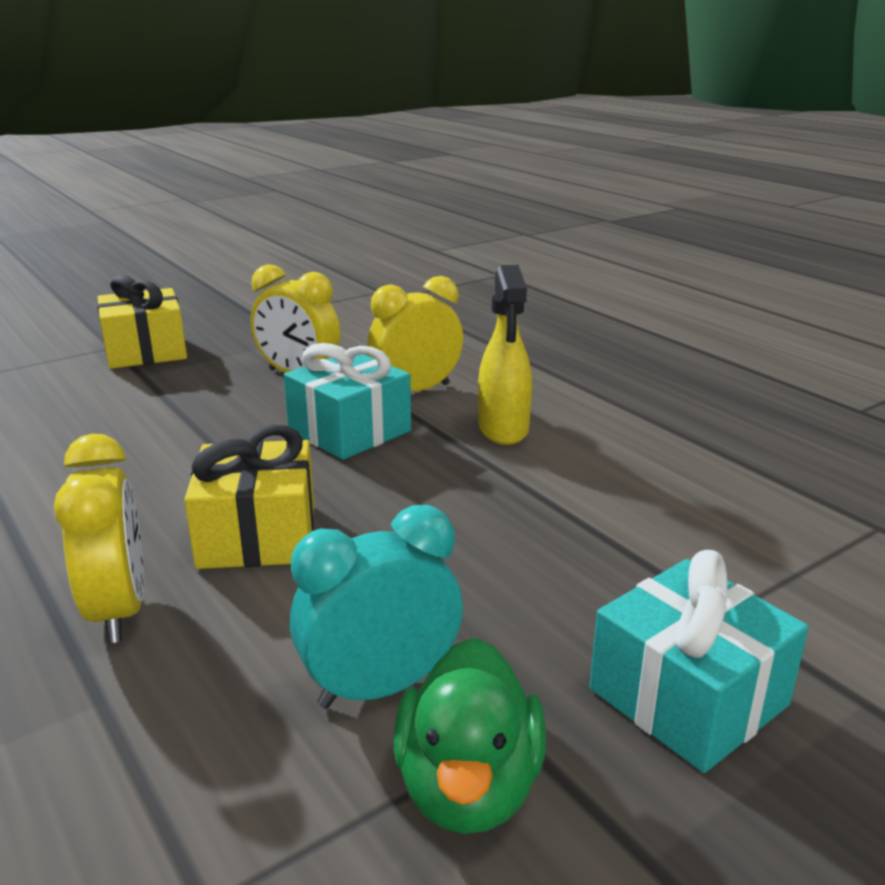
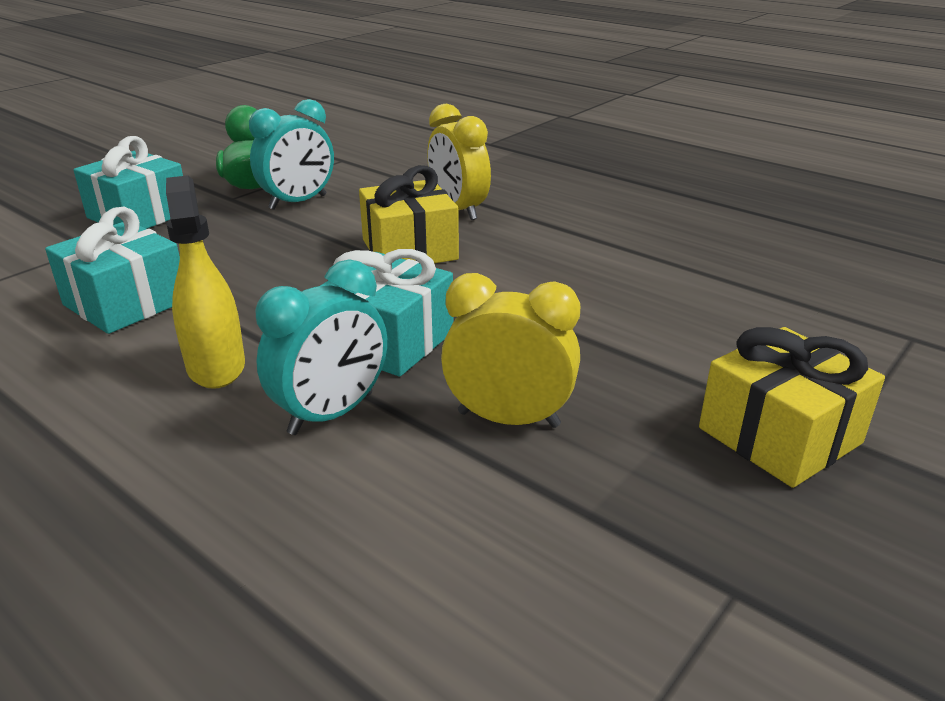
camera: 165 degrees right, 5 degrees up
(416, 391) = (331, 414): yellow clock -> turquoise clock
(615, 504) = (126, 302): none -> turquoise gift

